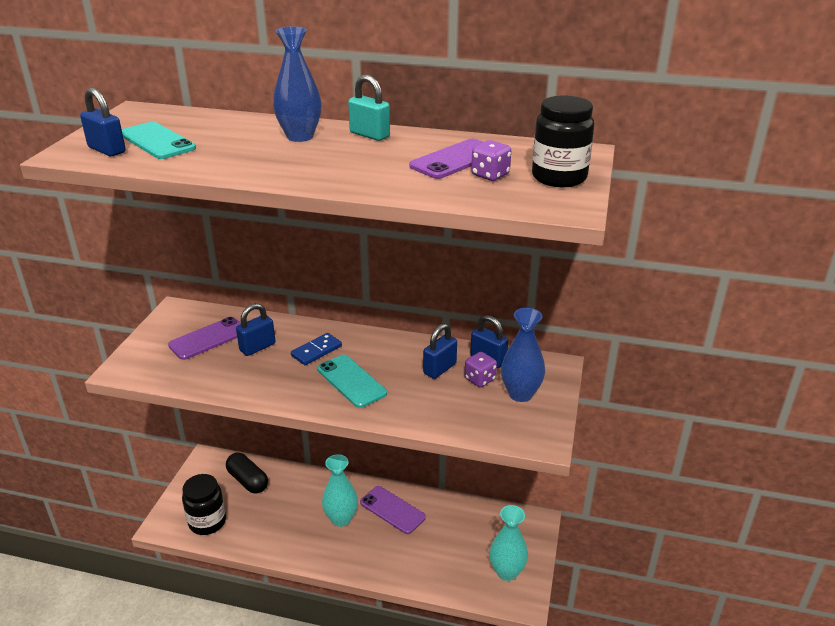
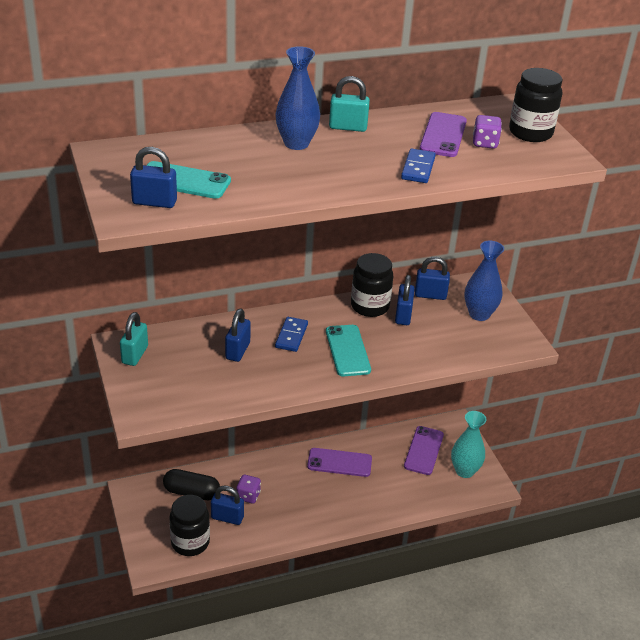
camera: 35 degrees left, 5 degrees up
(176, 322) = (135, 355): none -> turquoise padlock
(208, 338) = (184, 359): purple phone -> purple phone (424, 450)
(255, 515) = (227, 517): none -> blue padlock
(341, 519) = (304, 488): turquoise vase -> none
(351, 381) = (348, 351): turquoise phone -> turquoise phone turned 60 degrees clockwise
(382, 179) = (418, 168): none -> blue domino
(416, 350) = (370, 306): none -> black jar
(480, 379) = (440, 313): purple dice -> purple dice (248, 496)

